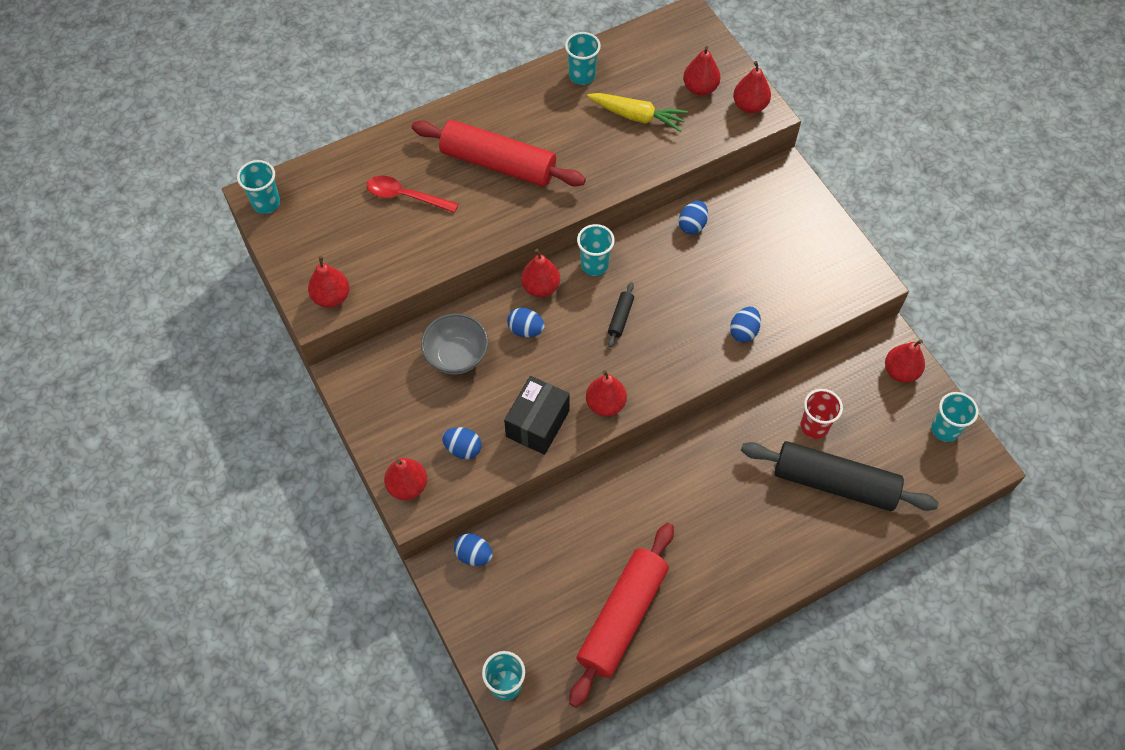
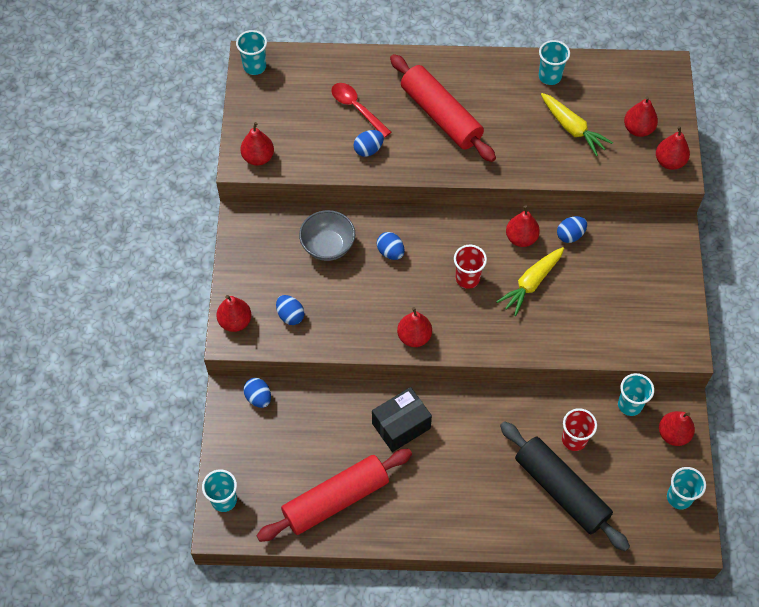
camera: 30 degrees right, 0 degrees up
(537, 423) = (355, 325): black box -> black box (401, 426)
(540, 287) = (422, 226): red pear -> red pear (521, 238)
(594, 265) = (473, 229): turquoise cup -> turquoise cup (630, 405)
(620, 318) = (467, 278): black rolling pin -> red cup
(686, 291) = (531, 283): none -> yellow carrot
(743, 331) = (556, 336): blue egg -> blue egg (368, 150)

